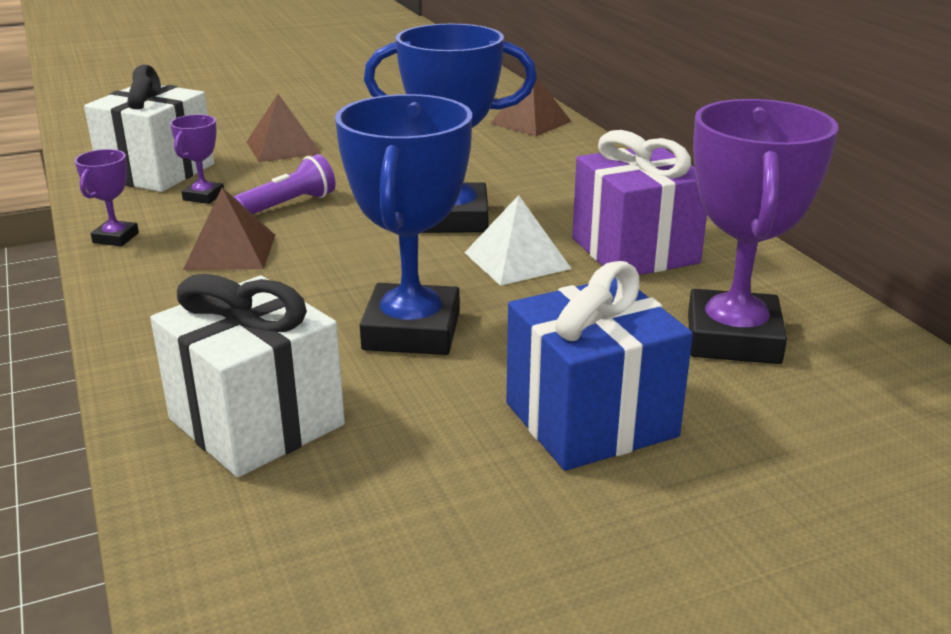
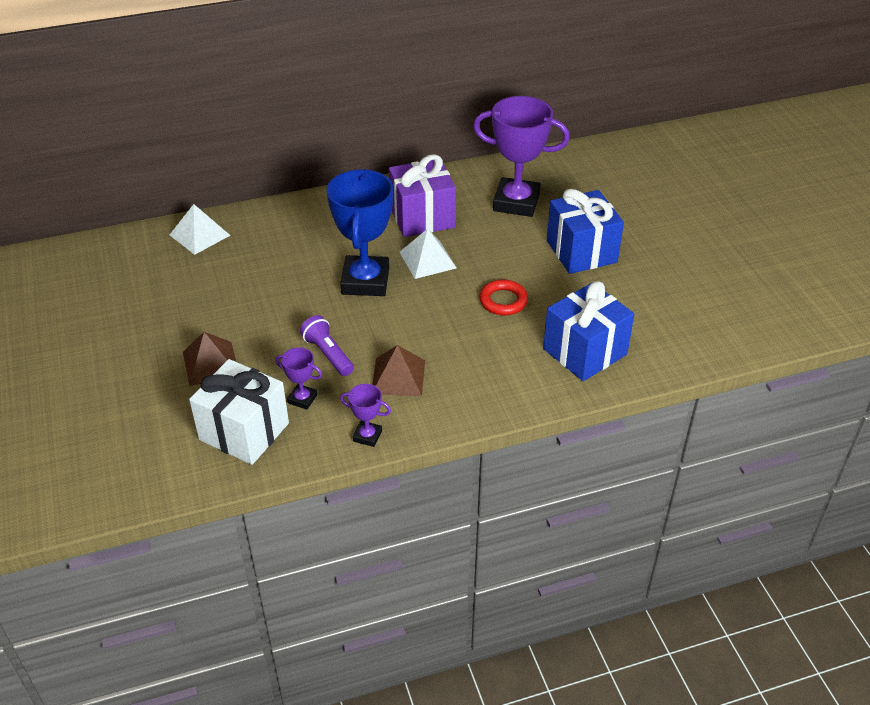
camera: 85 degrees left, 15 degrees up
(256, 422) = (585, 352): white gift -> blue gift
(412, 331) = (503, 301): blue trophy -> red ring
(531, 122) = (199, 235): brown pyramid -> white pyramid

